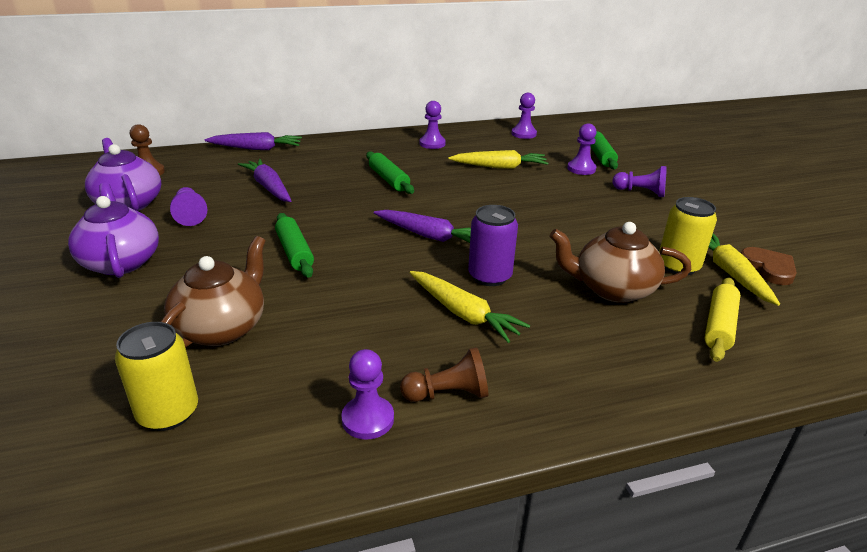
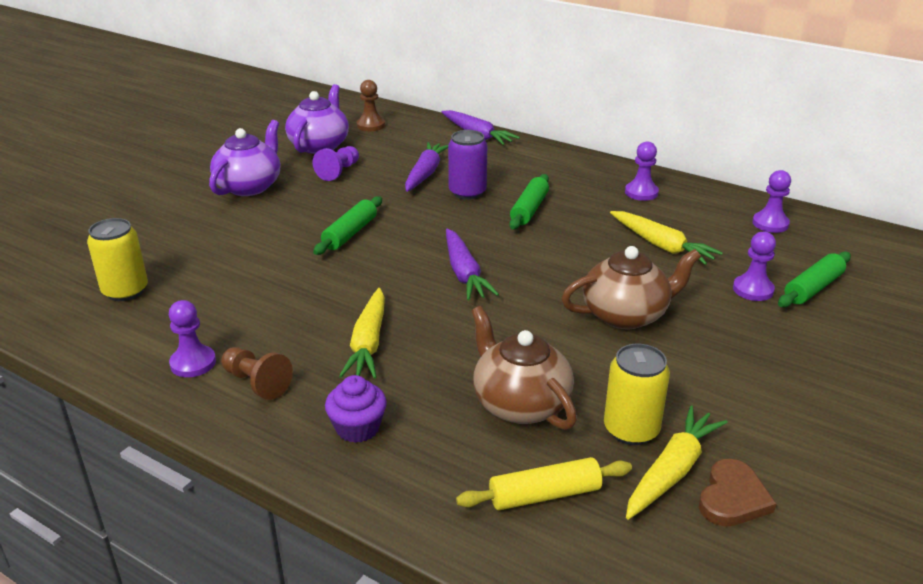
camera: 50 degrees right, 0 degrees up
(222, 327) = (225, 260): brown teapot -> brown teapot (626, 315)
(490, 276) = (443, 330): purple can -> purple can (467, 192)
(570, 368) = (357, 428): none -> purple cupcake
(640, 192) = (768, 347): purple pawn -> none

